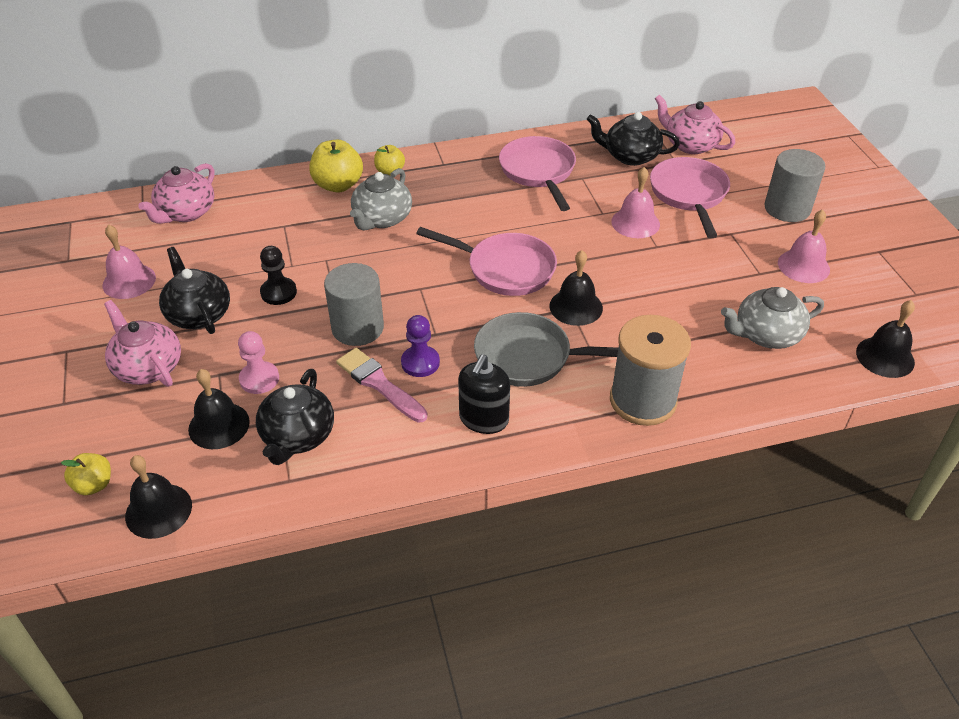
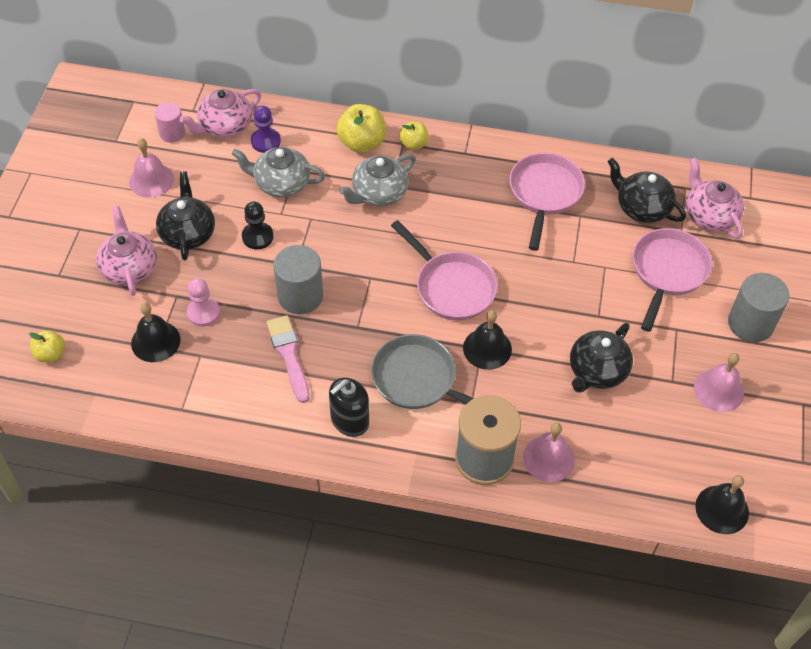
camera: 25 degrees right, 10 degrees up
(130, 235) = (172, 133): none -> pink cylinder
(158, 510) = (83, 394): black bell -> none
(297, 436) = (206, 375): black teapot -> black teapot (597, 371)
(420, 363) = (330, 349): purple pawn -> purple pawn (266, 141)
(635, 223) = (596, 283): pink bell -> pink bell (548, 458)
(766, 334) = (632, 443): grey teapot -> grey teapot (281, 183)

